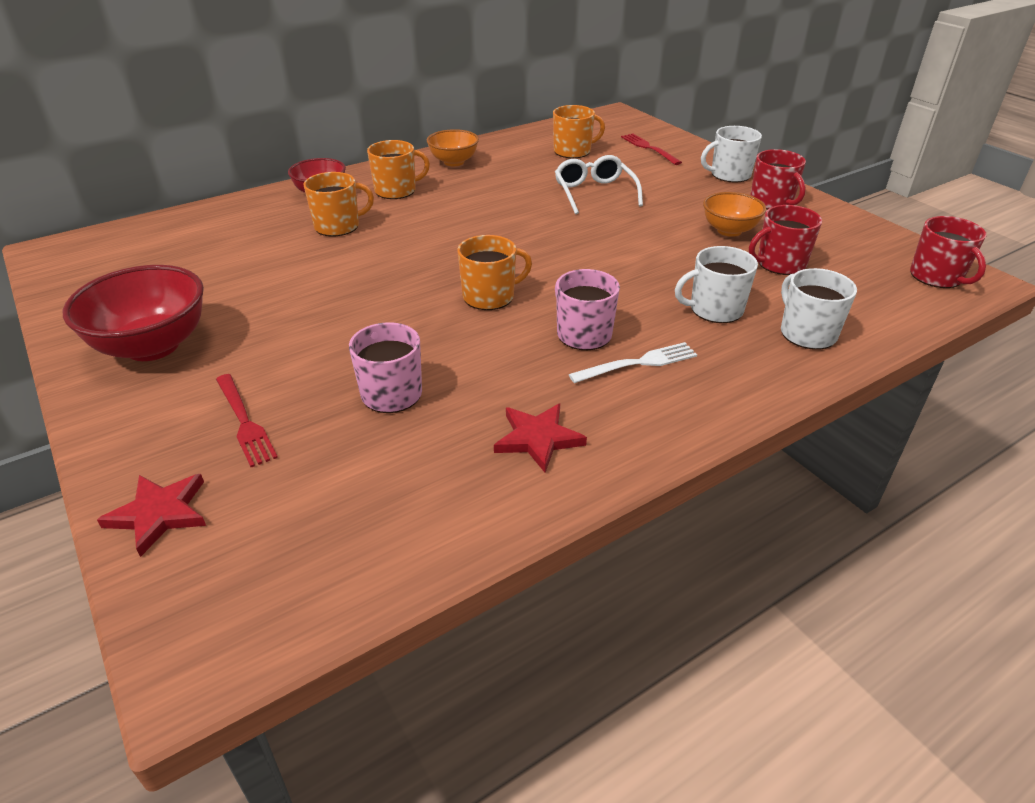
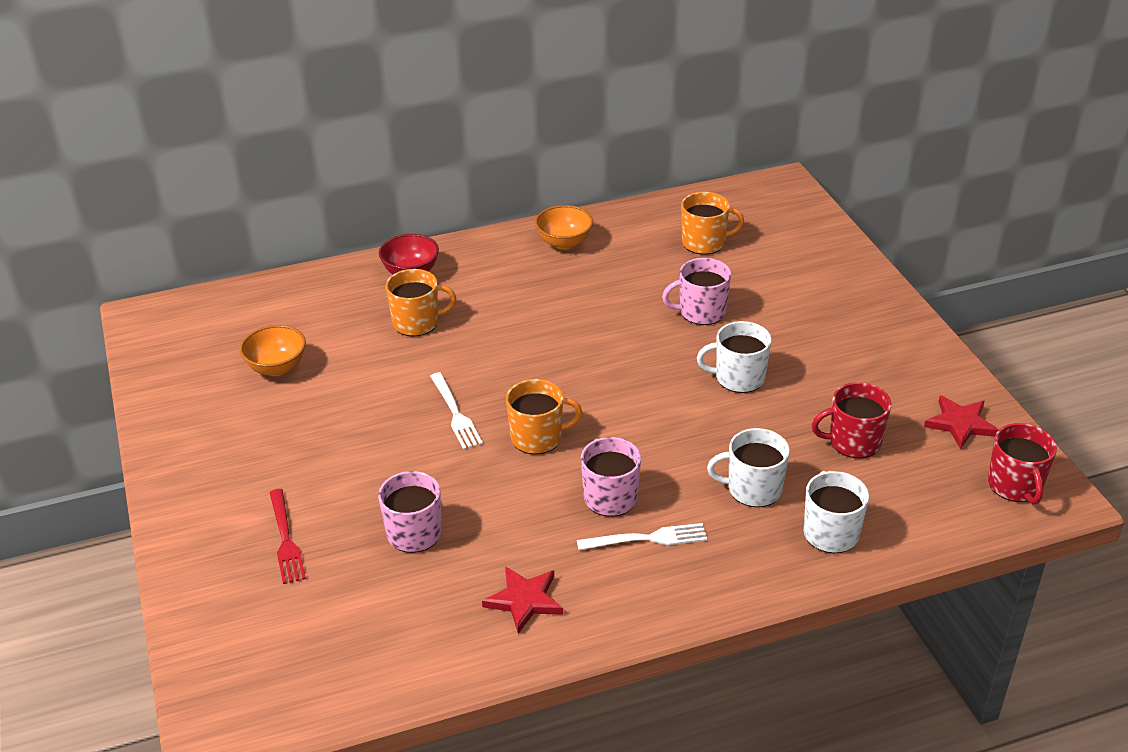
camera: 15 degrees right, 0 degrees up
(153, 346) = (222, 446): red bowl -> none
(159, 514) = (208, 612): red star -> red star (960, 424)
(396, 190) = (490, 279): orange mug -> none
(400, 288) = (456, 414): none -> white fork
(594, 193) = (701, 312): white glasses -> pink mug
(648, 148) = (795, 248): red fork -> none
(729, 175) = (869, 304): white mug -> white mug (738, 378)
(729, 230) = (823, 388): orange bowl -> orange bowl (277, 367)
(772, 202) = (895, 353): red mug -> none

